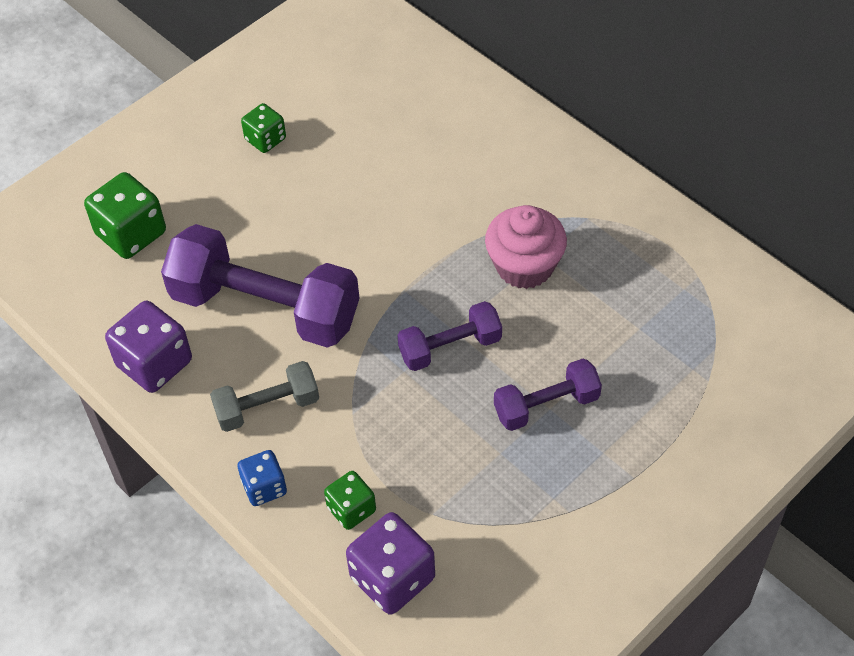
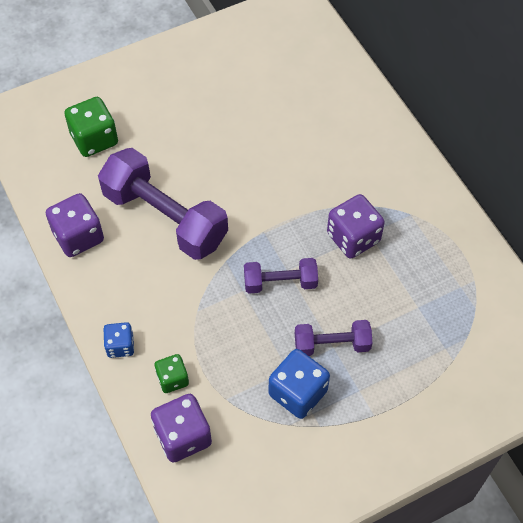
camera: 15 degrees right, 5 degrees up
(265, 139) = (207, 95): green dice -> none
(267, 407) = (142, 289): grey dumbbell -> none
(524, 266) = (353, 238): pink cupcake -> purple dice
(524, 478) = (298, 393): none -> blue dice

